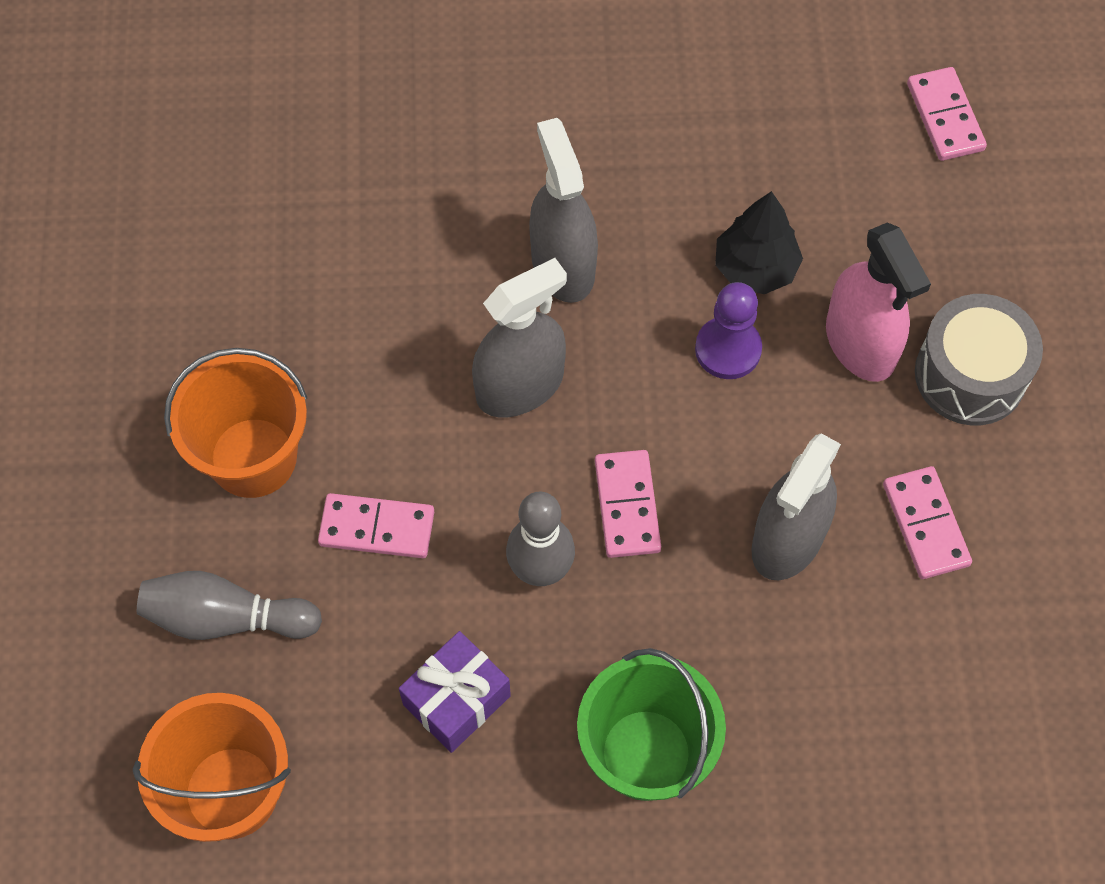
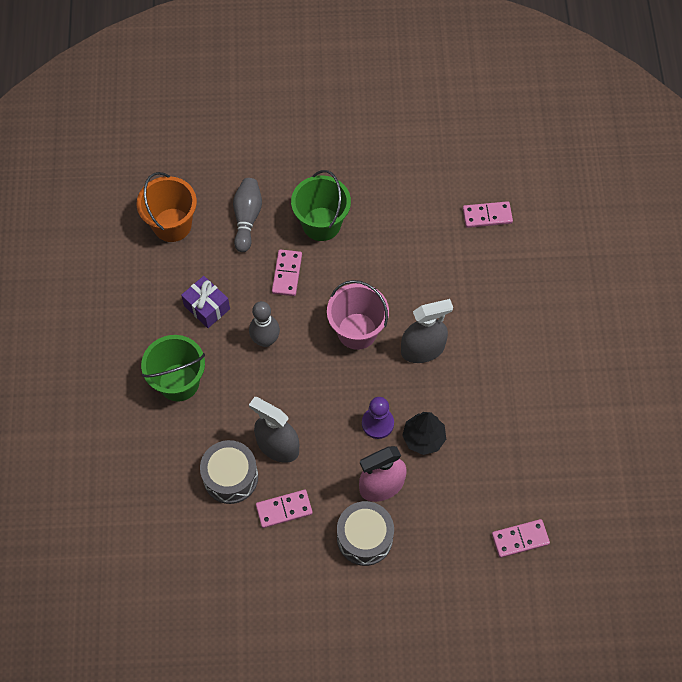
camera: 90 degrees right, 0 degrees up
(253, 457) = (321, 224): orange bucket -> green bucket
(520, 386) = (357, 331): grey spray bottle -> pink bucket
(627, 506) = (296, 376): pink domino -> pink domino (487, 216)
(863, 633) = (230, 477): none -> grey drum

